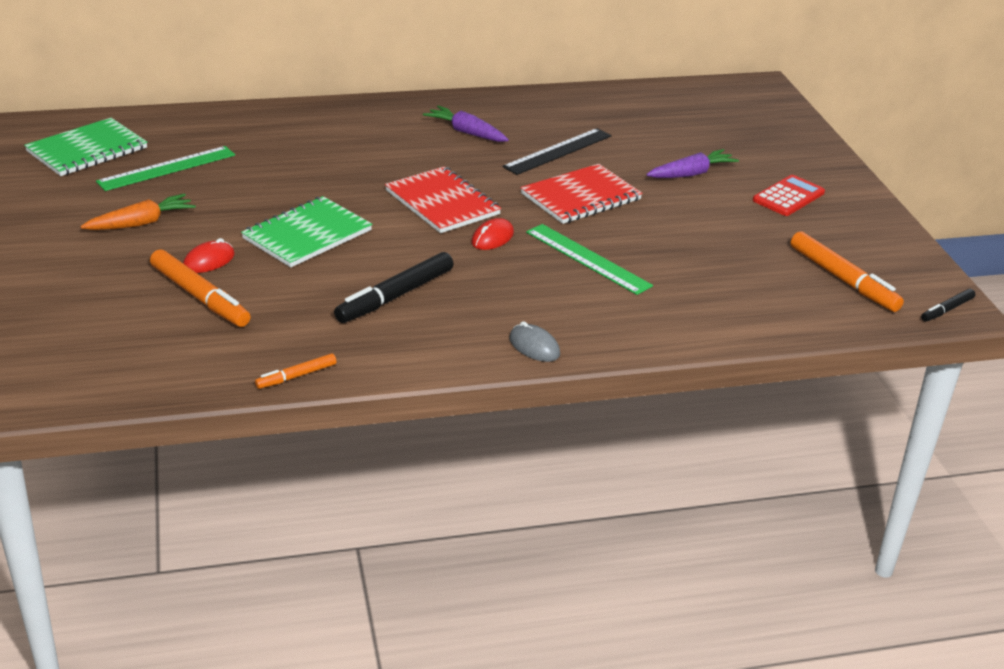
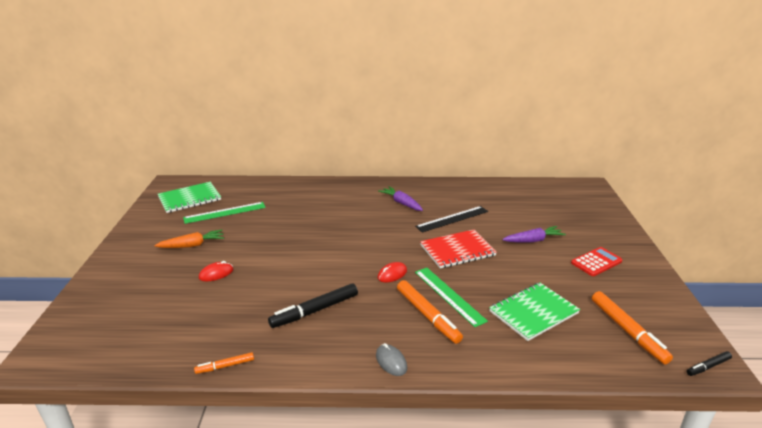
camera: 15 degrees right, 5 degrees down
(200, 297) = (197, 298): orange marker -> orange marker (427, 316)
(307, 235) = (281, 261): green notebook -> green notebook (533, 312)
(442, 202) = (370, 247): red notebook -> none

